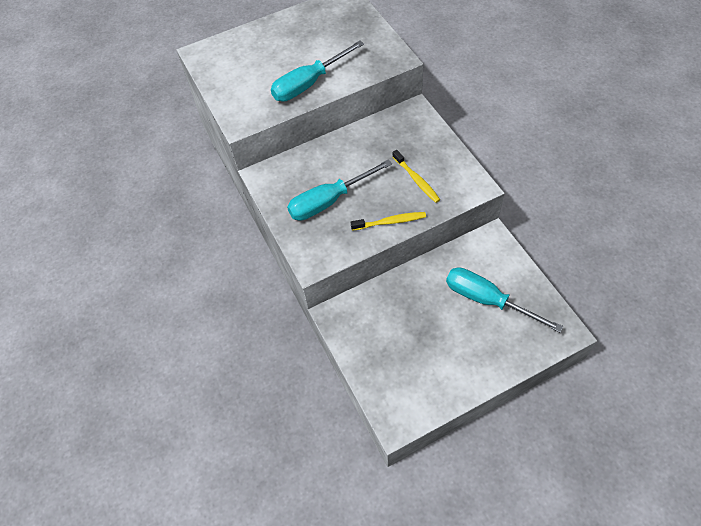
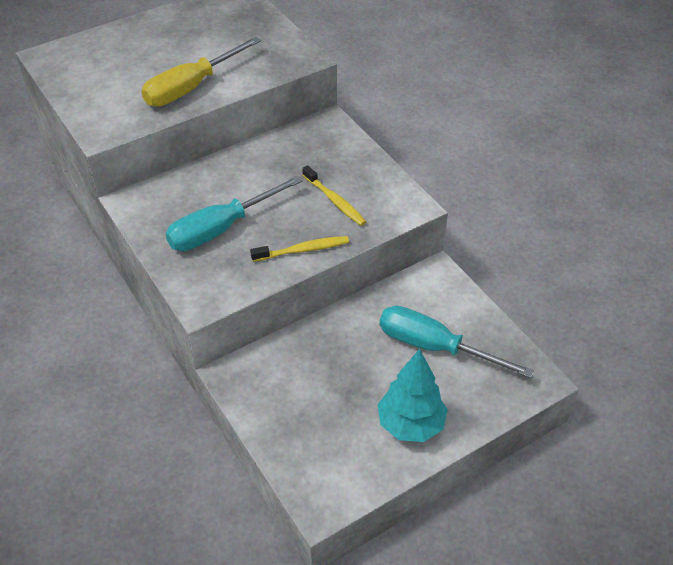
camera: 10 degrees left, 10 degrees down
(309, 84) = (191, 87): turquoise screwdriver -> yellow screwdriver
(465, 363) = (411, 425): none -> turquoise tree

